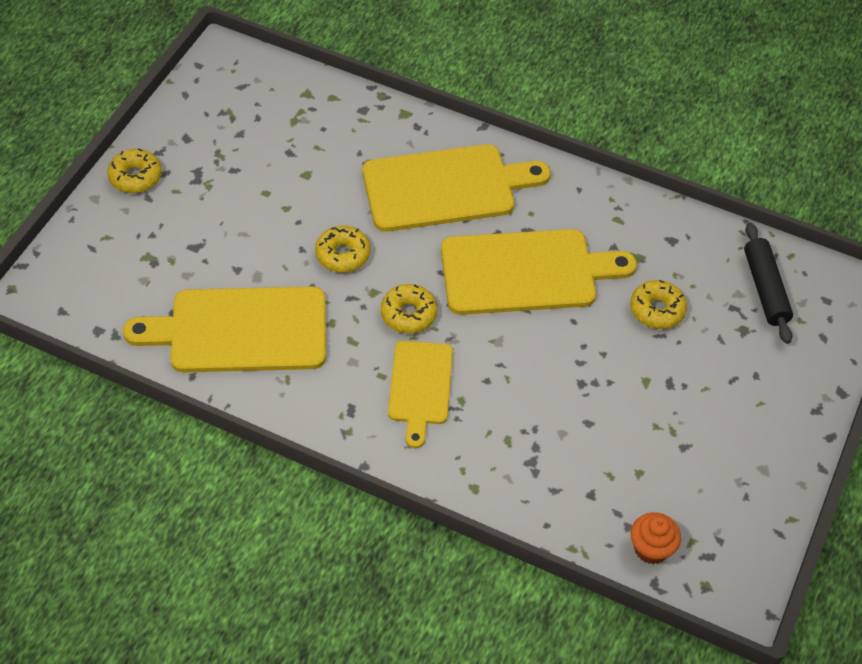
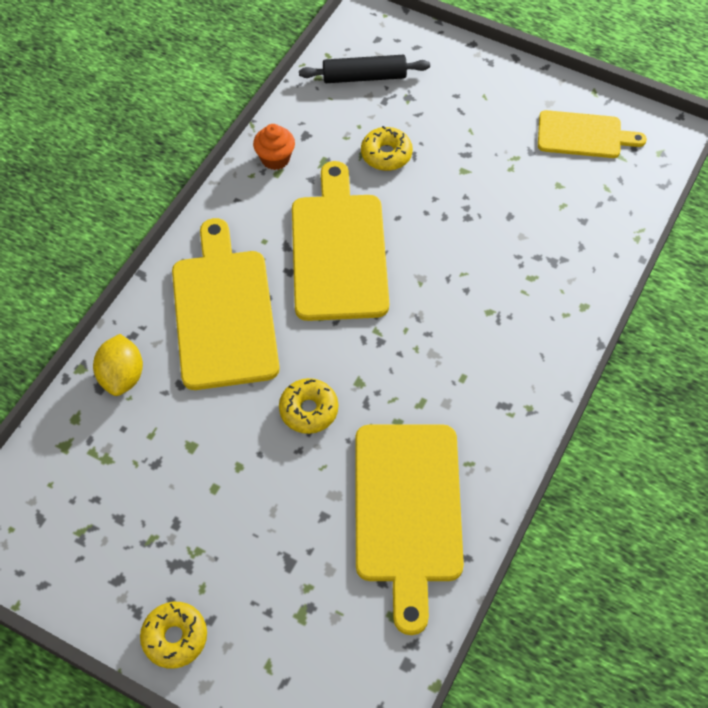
camera: 85 degrees left, 5 degrees up
(374, 123) = (122, 376): none -> yellow lemon
(408, 314) = (388, 351): yellow donut -> none
(420, 387) = (475, 344): yellow cutting board -> yellow cutting board (583, 135)
(651, 548) = (631, 184): orange cupcake -> orange cupcake (275, 159)

